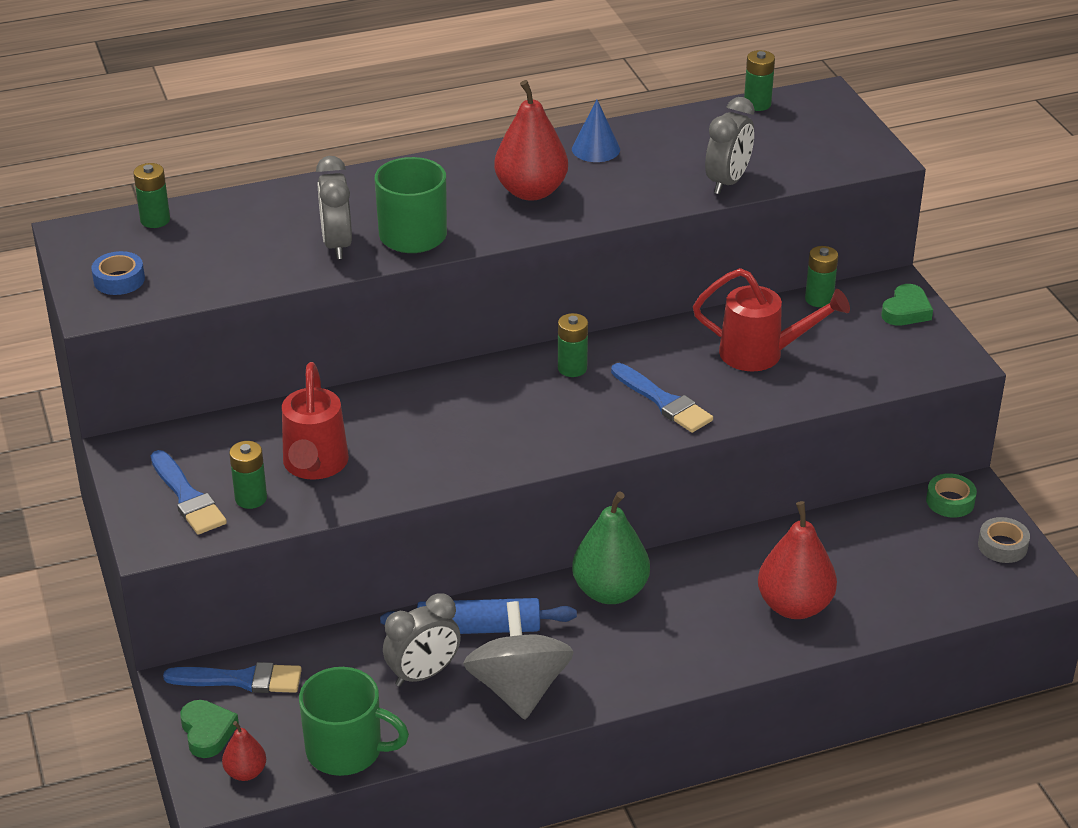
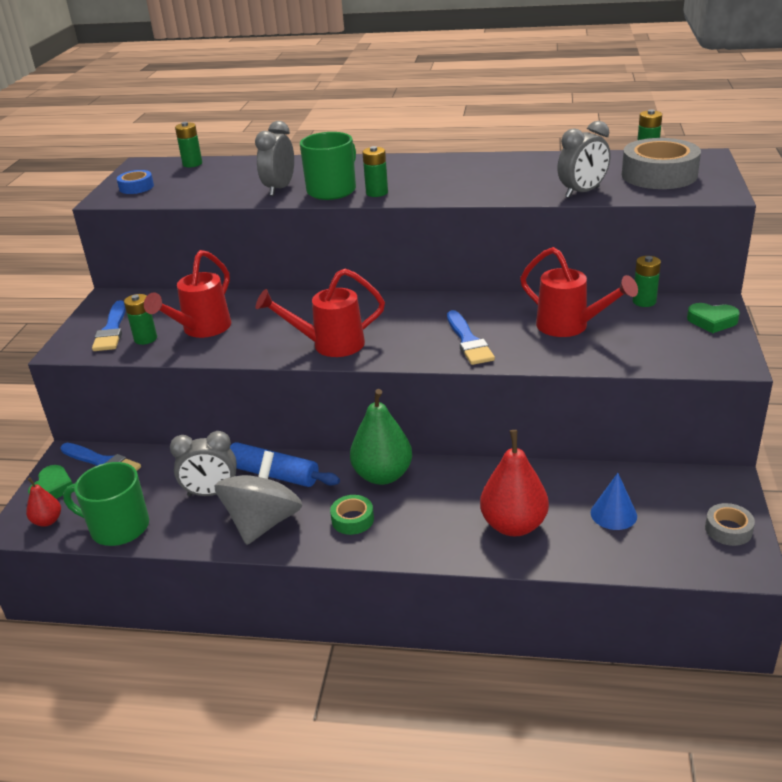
camera: 30 degrees right, 5 degrees down
(346, 750) = (118, 527): green mug -> green mug turned 150 degrees clockwise
(502, 448) = (329, 345): none -> red watering can
(531, 191) = (434, 179): red pear -> none
(572, 368) = (422, 309): green battery -> green battery (377, 193)
(595, 149) = (503, 164): blue cone -> blue cone (613, 514)
(794, 137) = (659, 175): none -> grey tape
(906, 311) = (712, 321): green heart -> green heart turned 45 degrees clockwise
(950, 501) = (701, 483): green tape -> green tape (352, 519)

